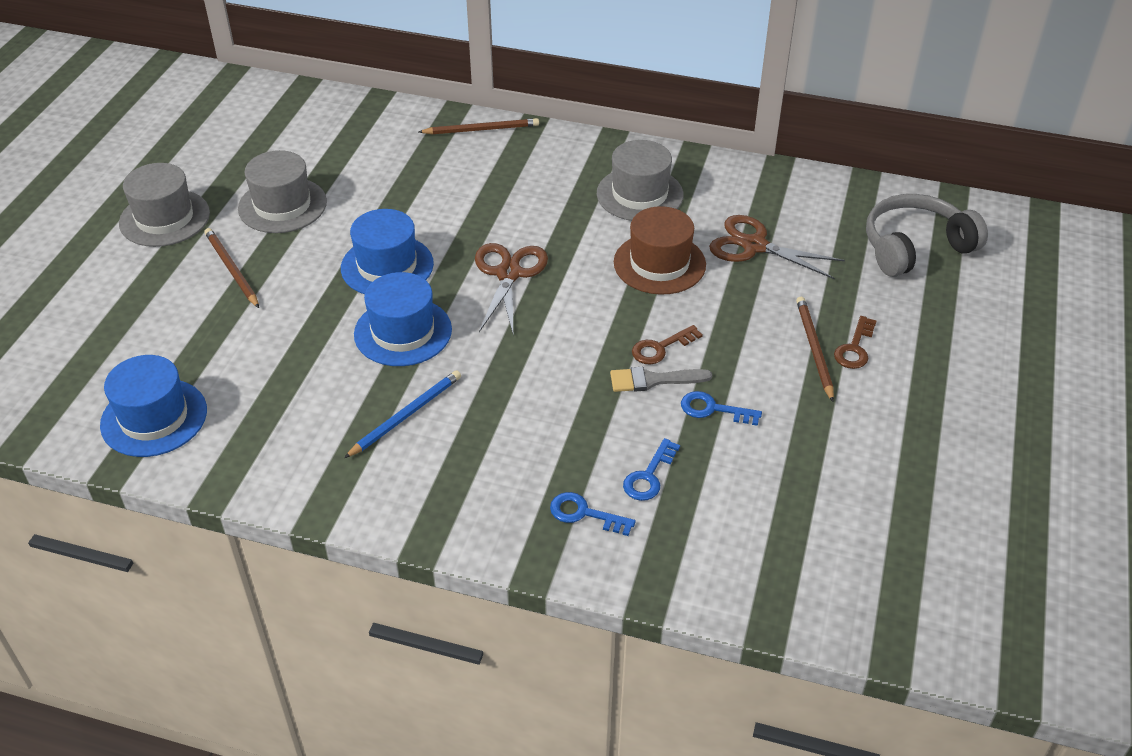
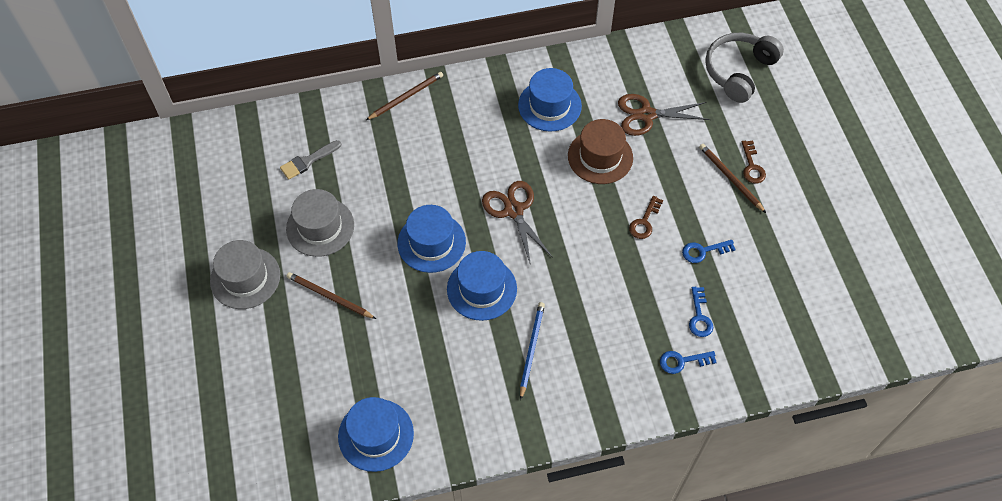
camera: 30 degrees left, 15 degrees up
(640, 194) = (549, 105): grey hat -> blue hat
(653, 380) = (656, 248): grey brush -> grey brush (308, 161)

